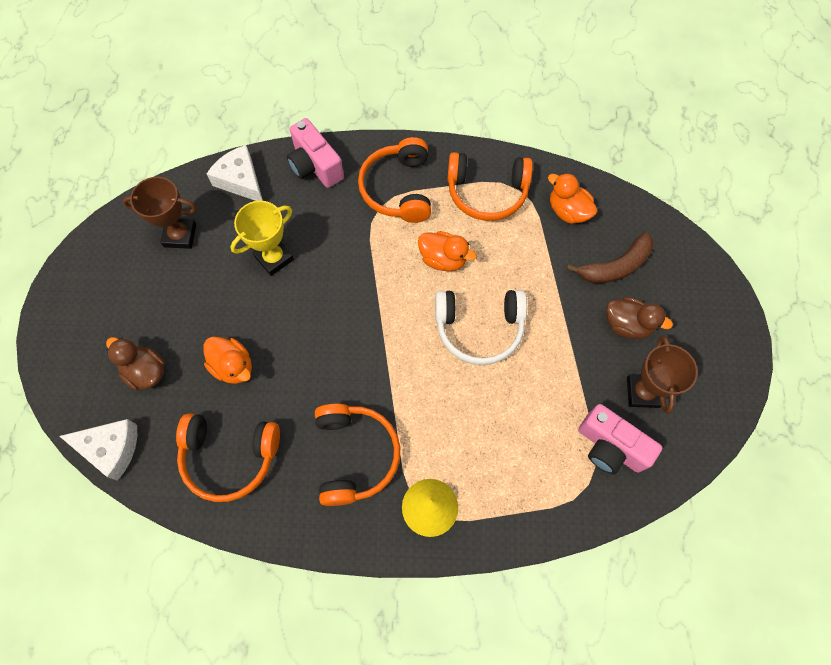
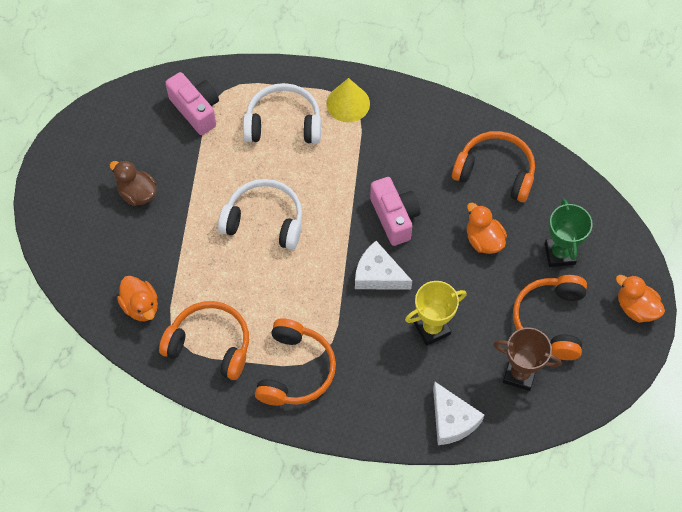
camera: 165 degrees left, 5 degrees down
(111, 449) = (591, 200): white cheese -> white cheese (378, 275)
(146, 371) = (559, 254): brown duck -> green trophy
(315, 166) = (372, 417): pink camera -> pink camera (394, 217)
(355, 455) = (395, 150): orange headphones -> orange headphones (550, 321)
(443, 259) = (275, 289): orange duck -> orange duck (636, 308)
(500, 456) = (283, 123): none -> white headphones
(615, 266) = (123, 244): brown banana -> none
(643, 392) = (151, 140): brown trophy -> none

